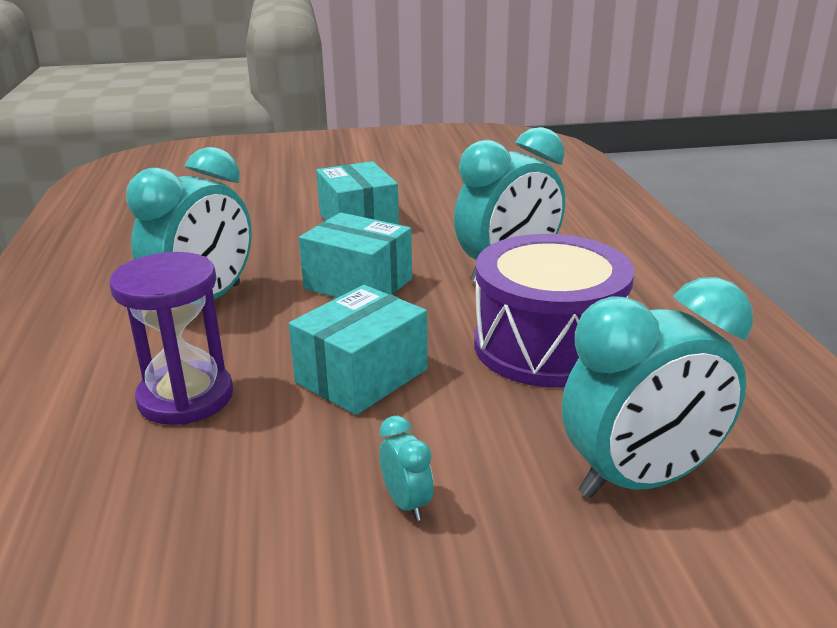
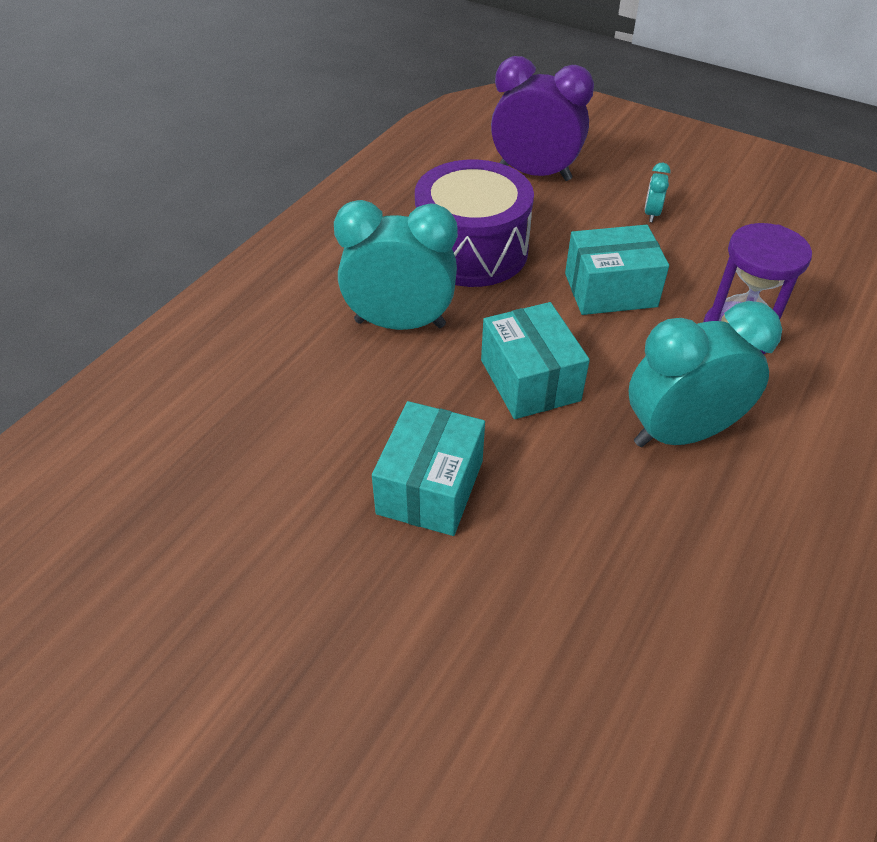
camera: 140 degrees left, 20 degrees up
(641, 479) = (534, 174): turquoise clock -> purple clock

